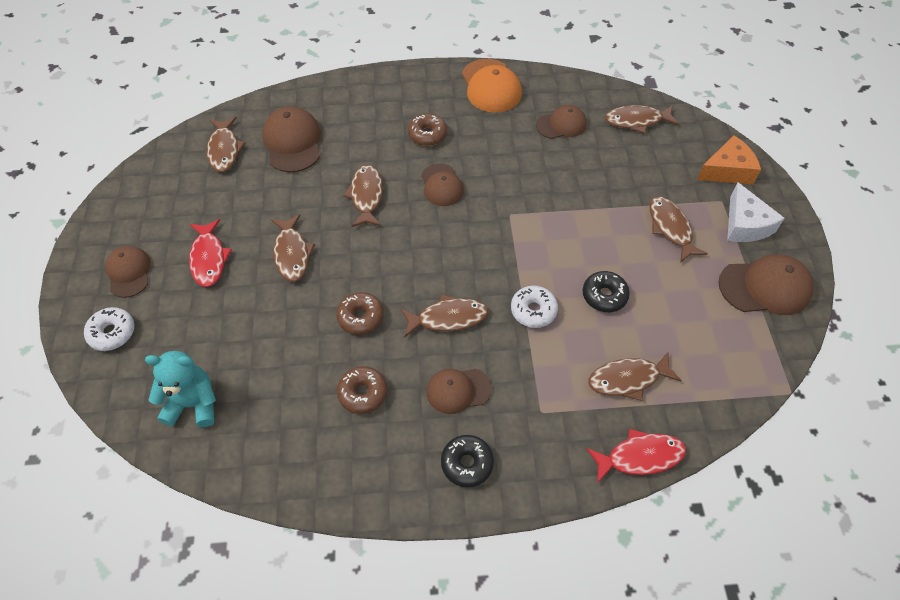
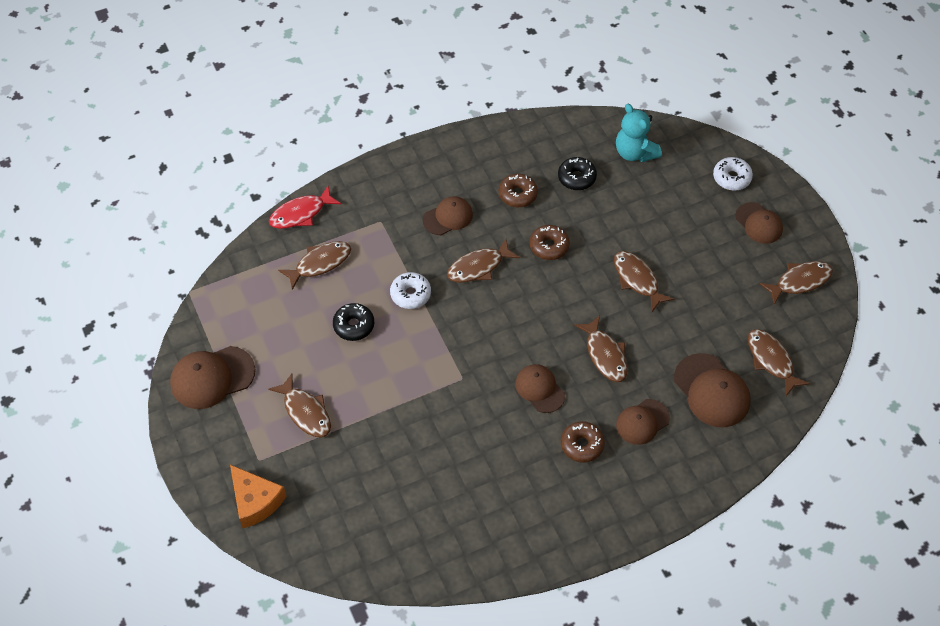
camera: 160 degrees right, 0 degrees up
(193, 404) = (634, 152): turquoise teddy bear -> turquoise teddy bear turned 75 degrees clockwise
(209, 258) = (703, 254): red fish -> none
(467, 463) = (422, 174): black donut -> black donut (576, 178)
(491, 86) = (543, 537): orange cap -> none
(561, 125) = (445, 506): brown cap -> brown cap (642, 422)
(637, 121) = (363, 539): brown fish -> brown fish (800, 281)
(727, 170) = (255, 501): orange cheese -> orange cheese turned 90 degrees counterclockwise
(745, 224) = (233, 439): white cheese -> none

